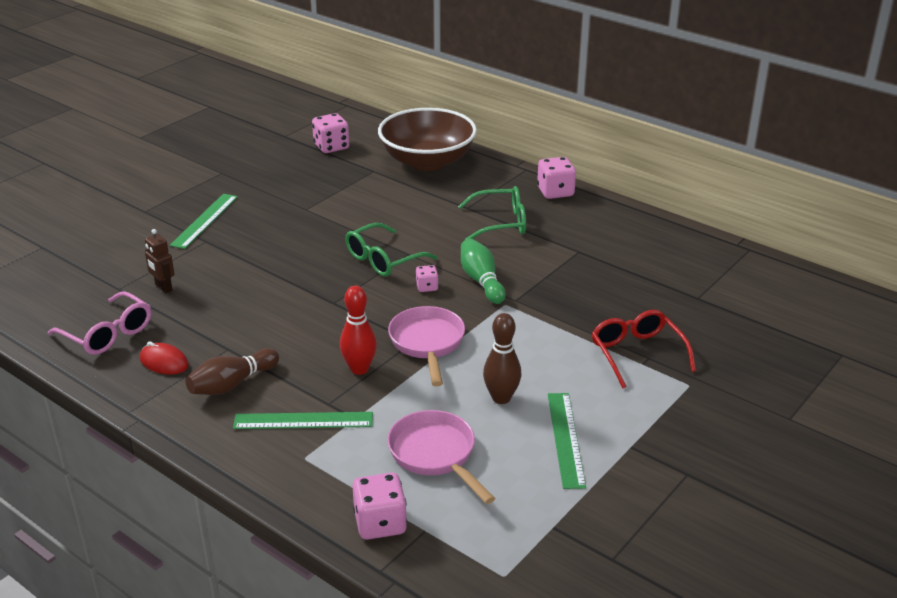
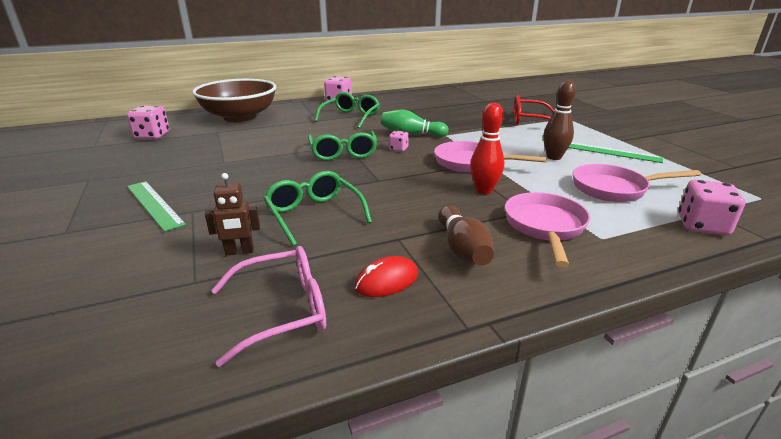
camera: 60 degrees left, 5 degrees down
(240, 295) = (314, 214): none -> green glasses
(303, 421) = (545, 227): green ruler -> pink pan

